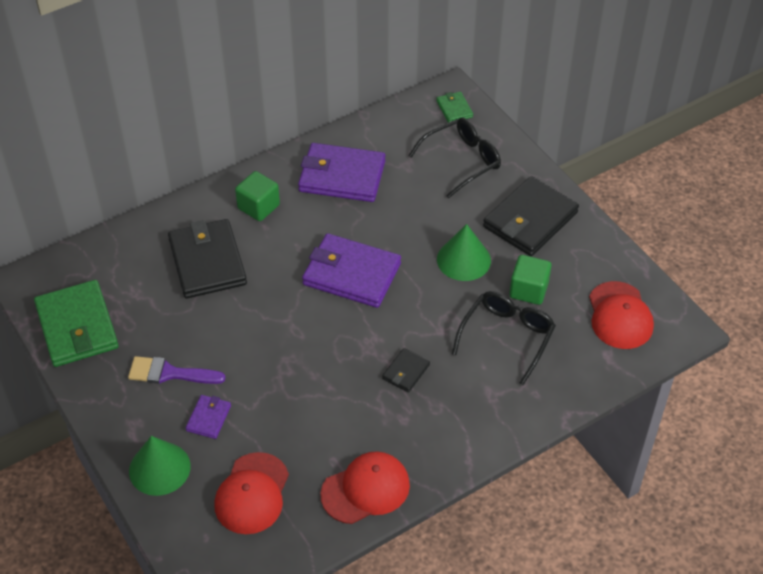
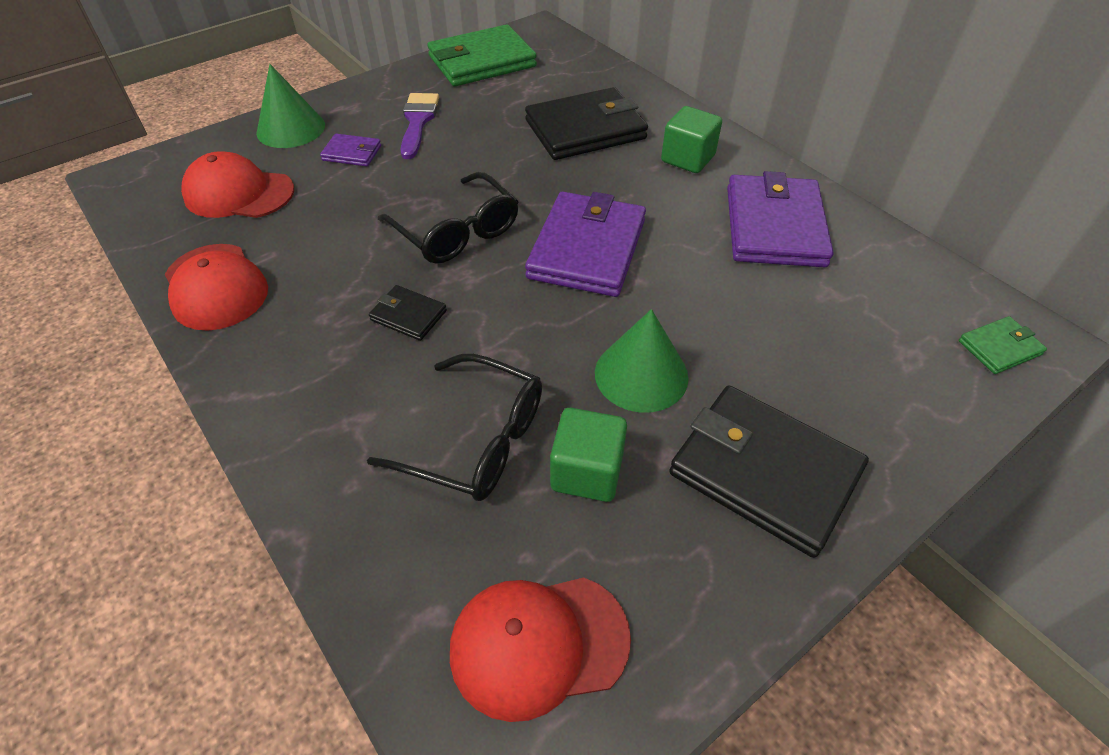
camera: 85 degrees right, 0 degrees up
(462, 161) = (873, 363): black glasses -> black glasses (456, 232)

